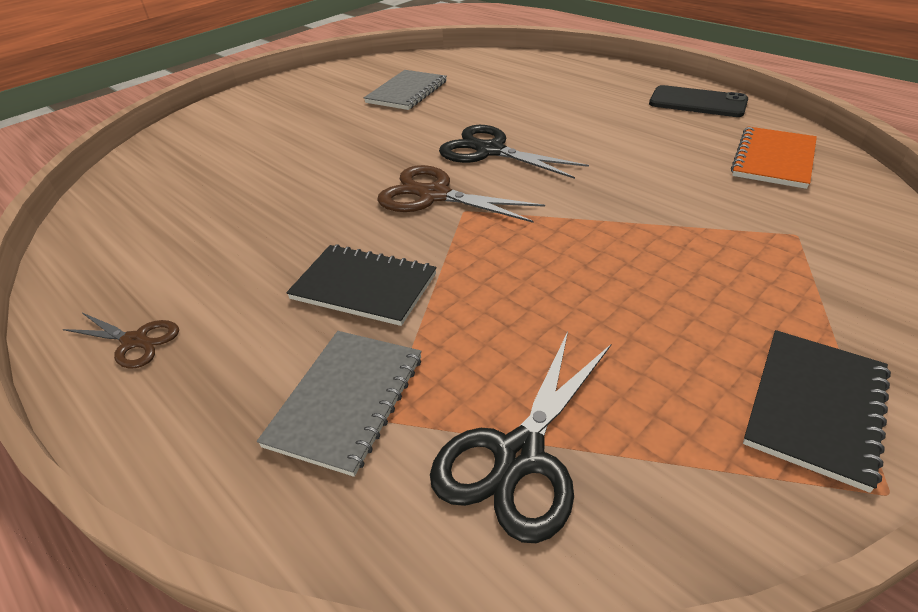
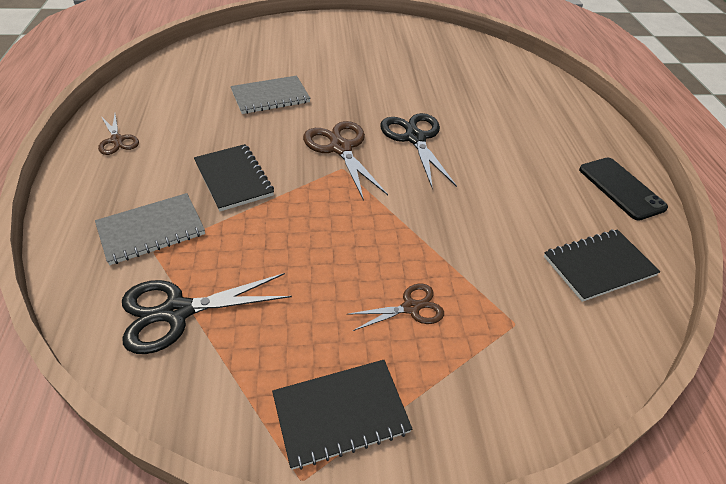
camera: 35 degrees right, 5 degrees up
(407, 92) = (428, 66): grey notebook -> grey notebook (270, 97)
(713, 279) = (411, 307): none -> brown scissors
(773, 159) = (598, 266): orange notebook -> black notebook

